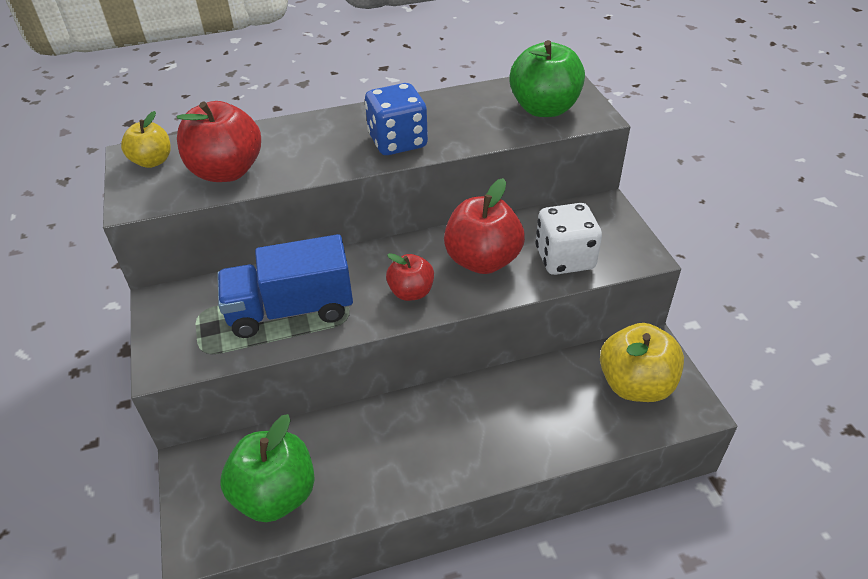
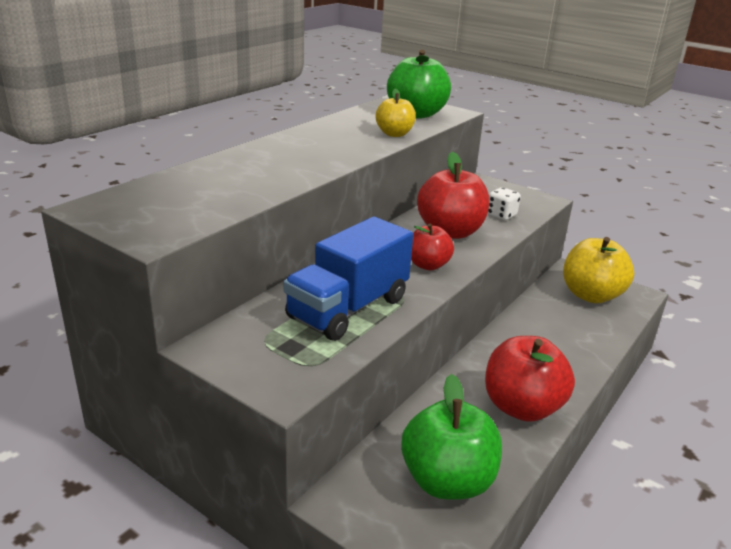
camera: 40 degrees left, 15 degrees down
(152, 161) = (122, 207): yellow apple -> yellow apple (394, 134)
(226, 171) = (218, 196): red apple -> red apple (521, 407)
(397, 142) = (340, 149): blue dice -> none
(564, 258) = (501, 215): white dice -> white dice, size x0.56

